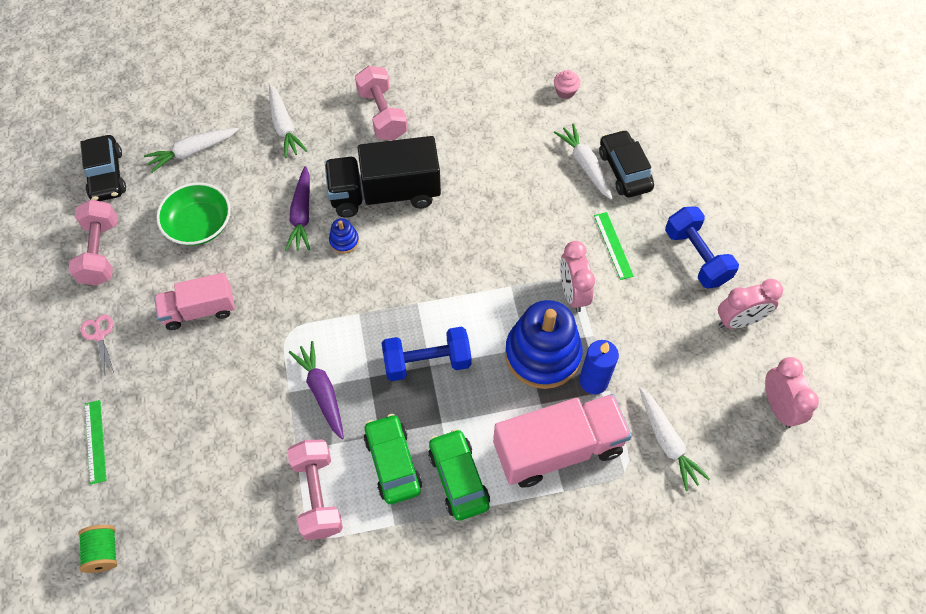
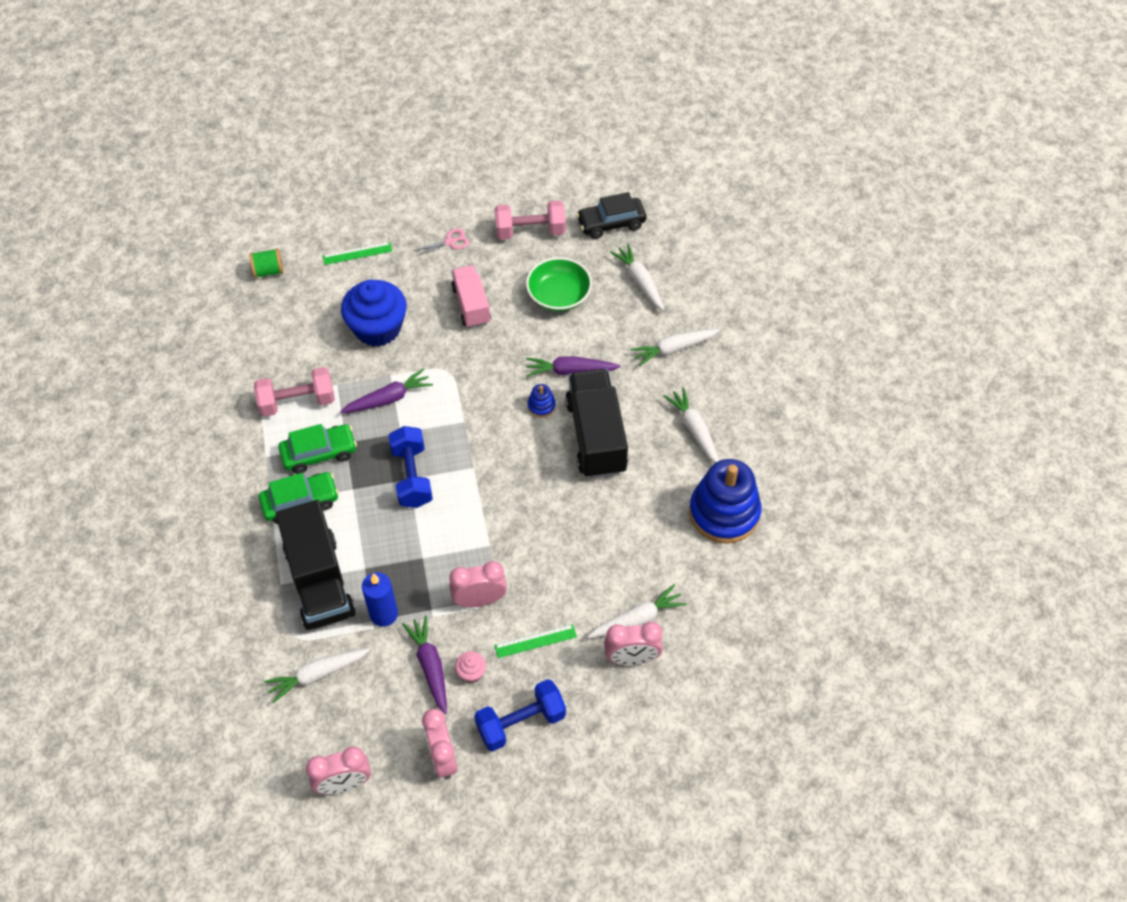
camera: 90 degrees right, 5 degrees down
(218, 410) = (377, 328): none -> blue cupcake
(382, 114) = (694, 430): pink dumbbell -> white carrot
(542, 354) = (414, 571): blue stacking toy -> blue stacking toy (724, 513)
(558, 448) = (319, 581): pink truck -> black truck
(565, 91) = (739, 603): pink cupcake -> pink cupcake (471, 672)
(624, 170) = (632, 658): black car -> pink clock
(648, 335) = (430, 667): none -> purple carrot

